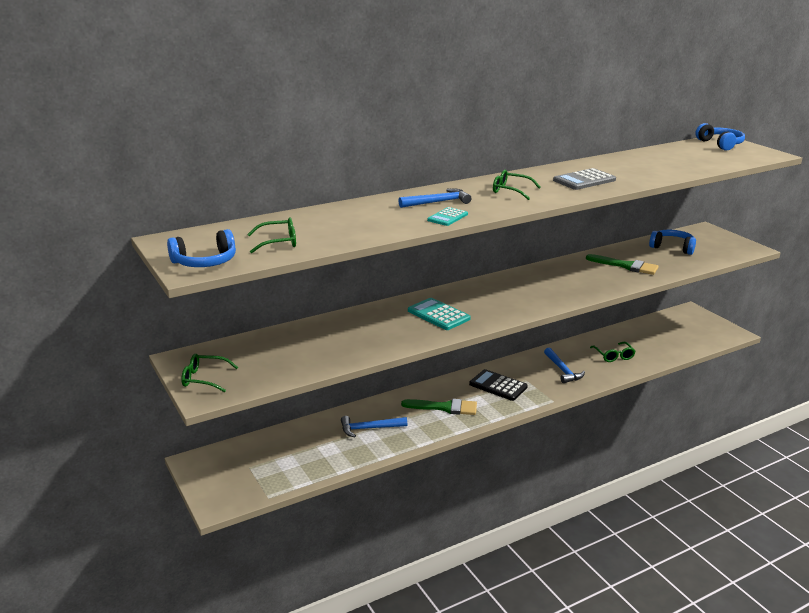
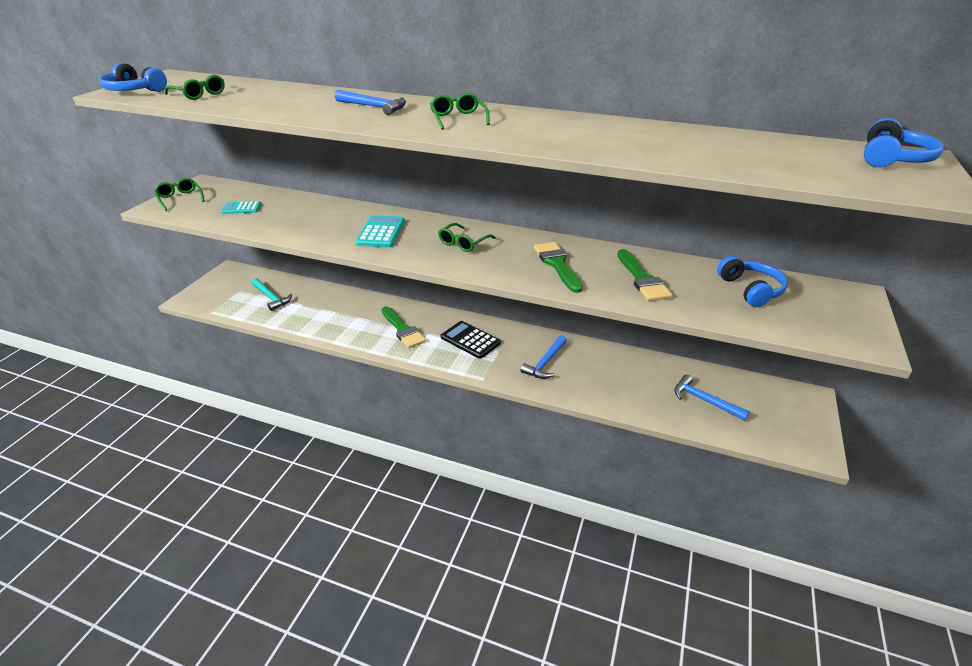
camera: 50 degrees right, 10 degrees up
(293, 454) = (271, 298): none -> turquoise hammer
(369, 428) = (334, 311): blue hammer -> blue hammer (704, 400)
(447, 217) = (336, 118): turquoise calculator -> turquoise calculator (241, 208)
(498, 386) = (470, 340): black calculator -> black calculator turned 45 degrees counterclockwise
(576, 279) = (557, 264): none -> green brush
(584, 180) = (557, 134): grey calculator -> none
(614, 356) = (618, 382): green glasses -> green glasses (463, 243)

